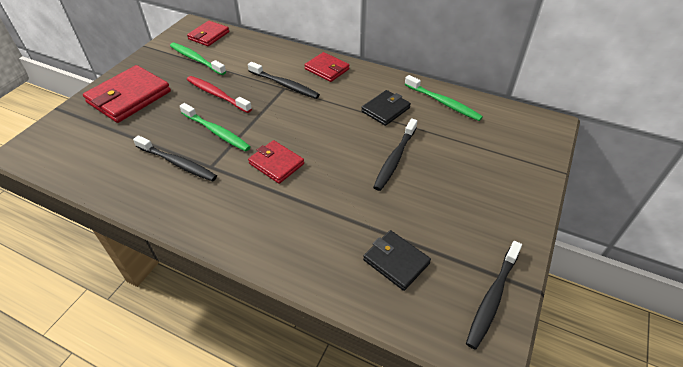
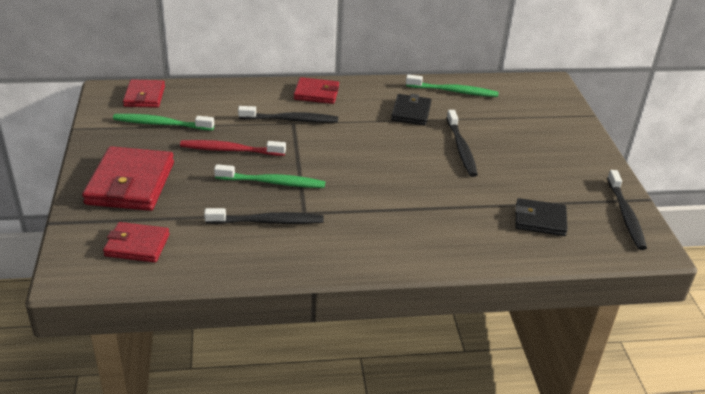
camera: 35 degrees left, 10 degrees down
(276, 164) = (364, 188): red wallet -> red wallet (137, 245)

